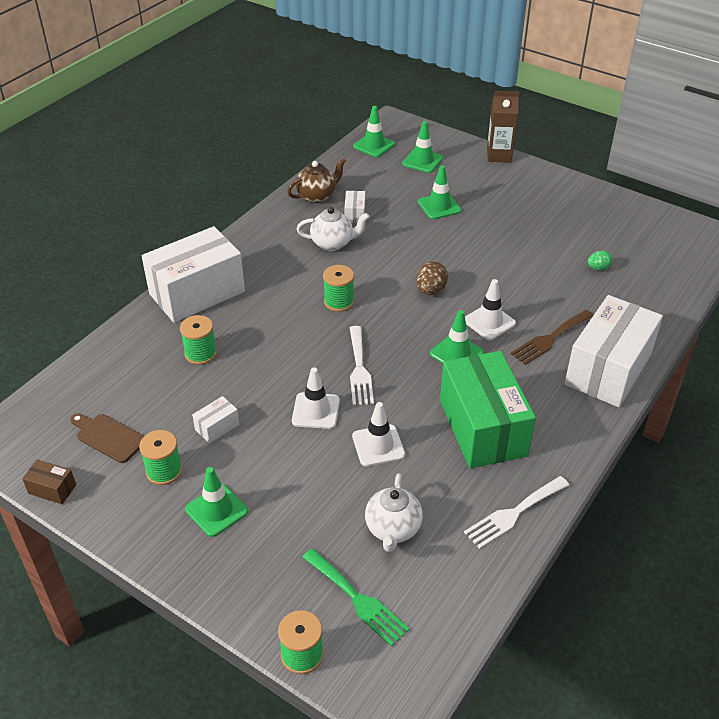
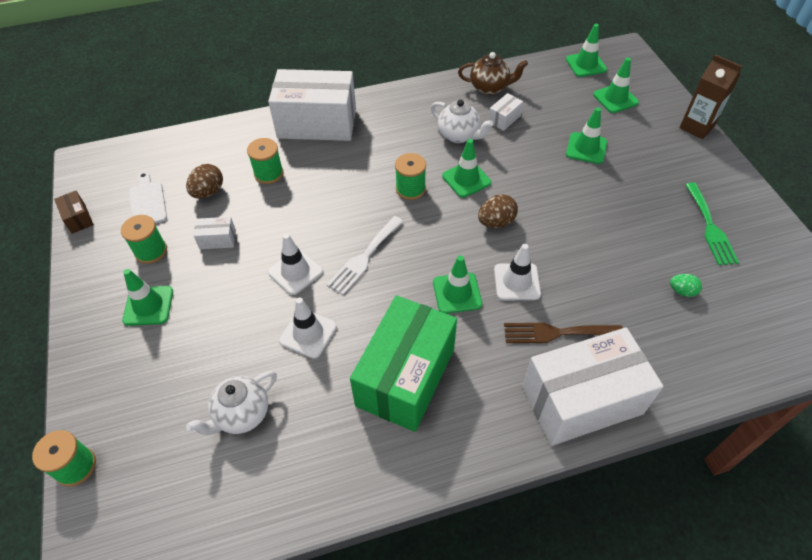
camera: 40 degrees right, 10 degrees up
(108, 437) = (147, 202): brown cutting board -> white cutting board
(161, 397) = (208, 192): none -> brown egg
(357, 599) = (156, 453): green fork -> green fork (710, 227)
(375, 272) = (466, 179): none -> green traffic cone
(513, 513) = (346, 476): white fork -> none

